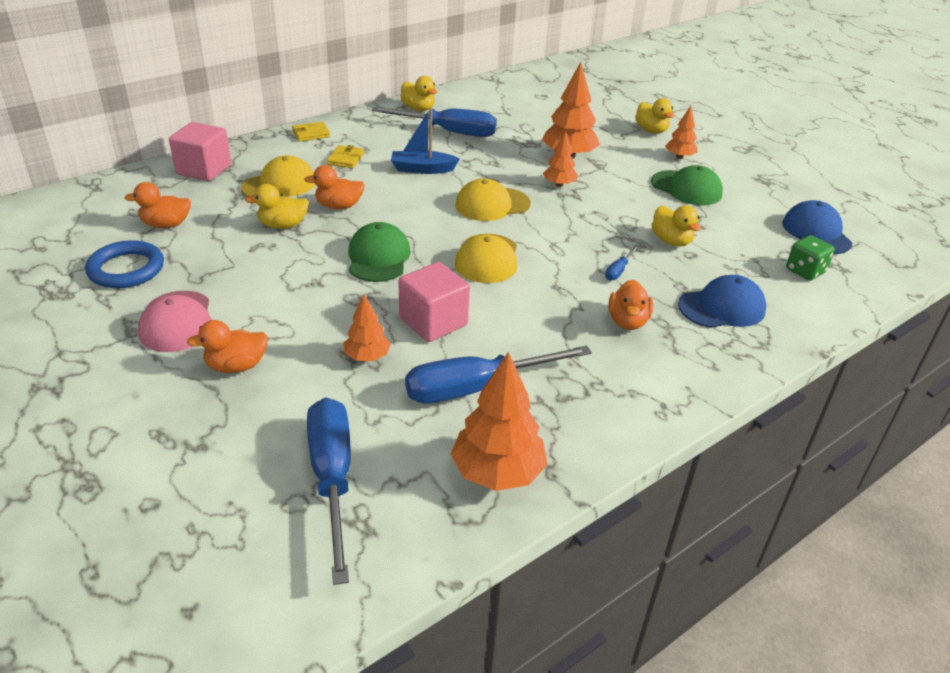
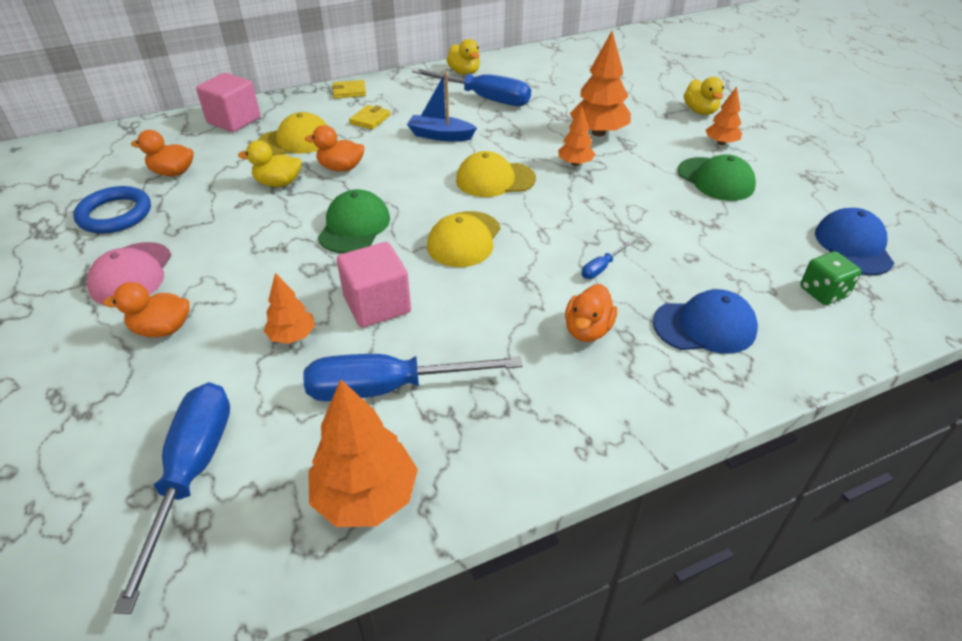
camera: 15 degrees right, 5 degrees up
(671, 241) = (675, 239): yellow duck -> none

